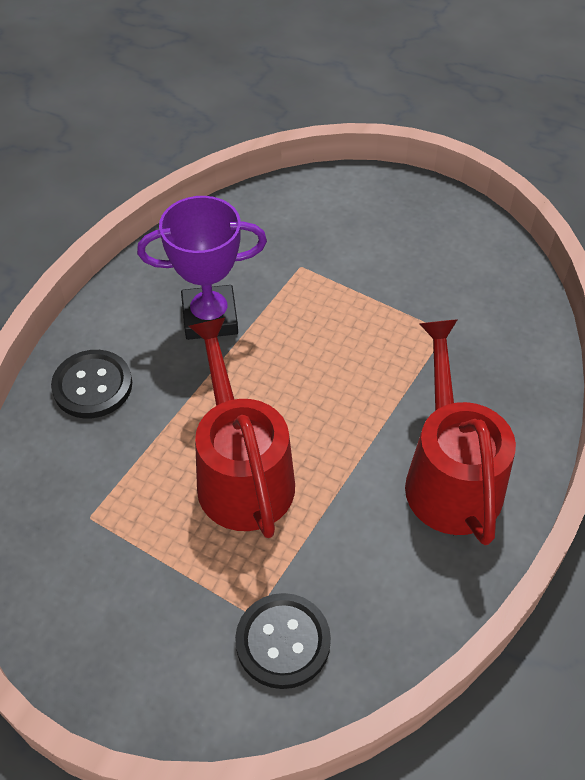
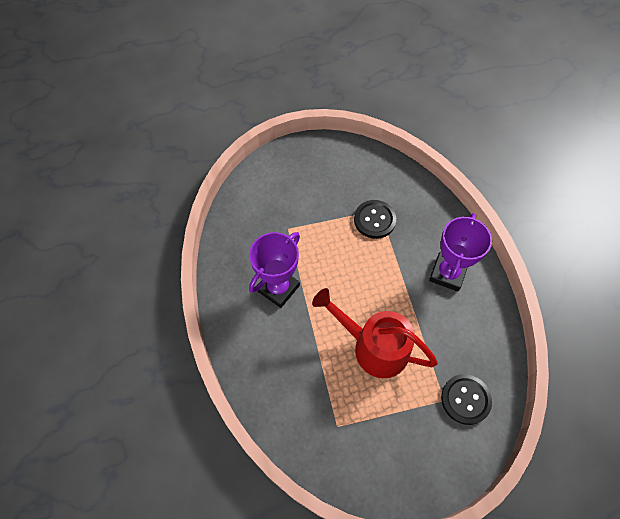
camera: 45 degrees left, 10 degrees up
(92, 386) = (266, 368): black button -> black button (374, 220)
(450, 475) = (447, 273): red watering can -> purple trophy

